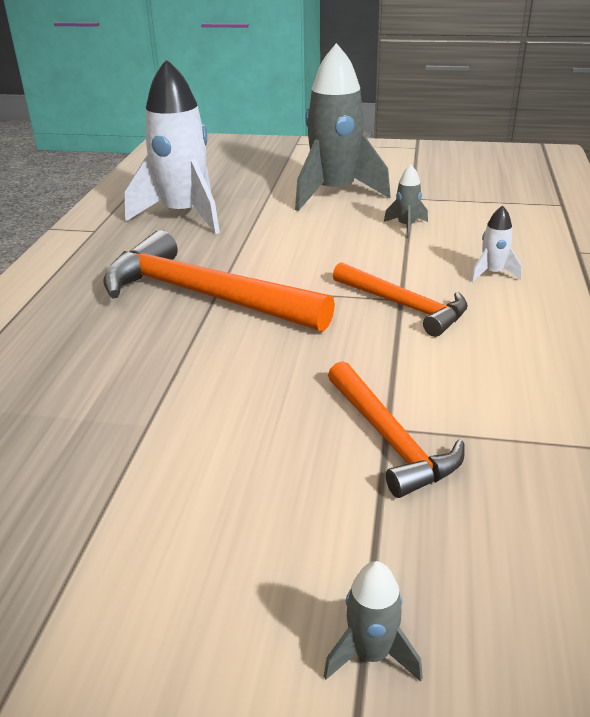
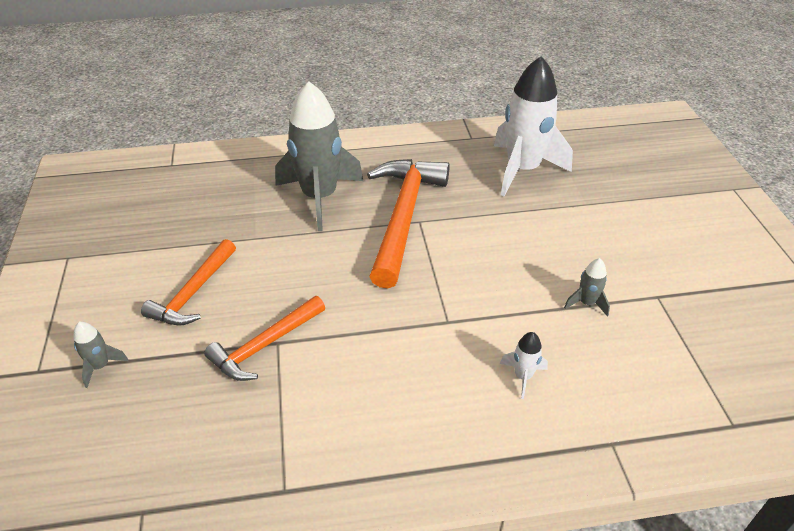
camera: 70 degrees right, 10 degrees up
(334, 193) = (628, 242): grey rocket -> grey rocket (320, 197)
(404, 306) = (436, 325): orange hammer -> orange hammer (193, 293)

